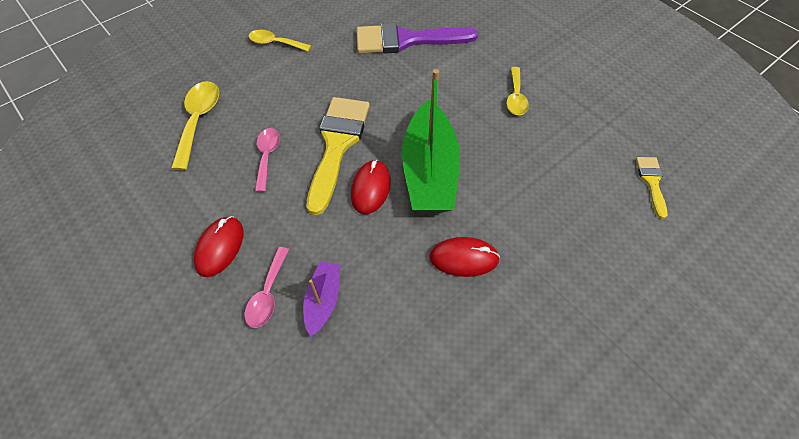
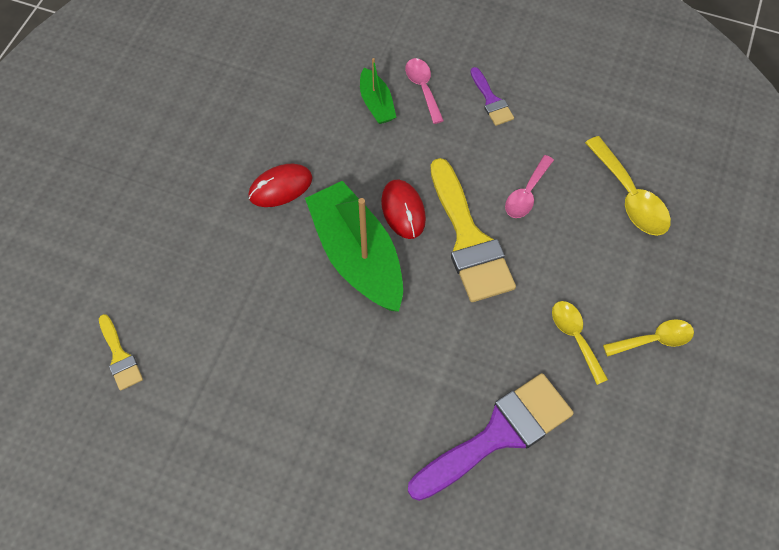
camera: 150 degrees right, 5 degrees up
(220, 247) = (491, 100): red mouse -> purple brush
(267, 156) = (526, 194): pink spoon -> pink spoon turned 60 degrees clockwise
(323, 300) = (376, 103): purple boat -> green boat
(515, 97) = (310, 405): yellow spoon -> yellow spoon (575, 337)

